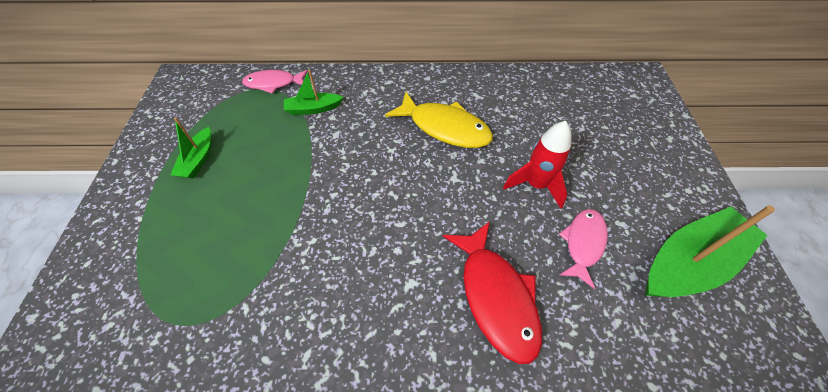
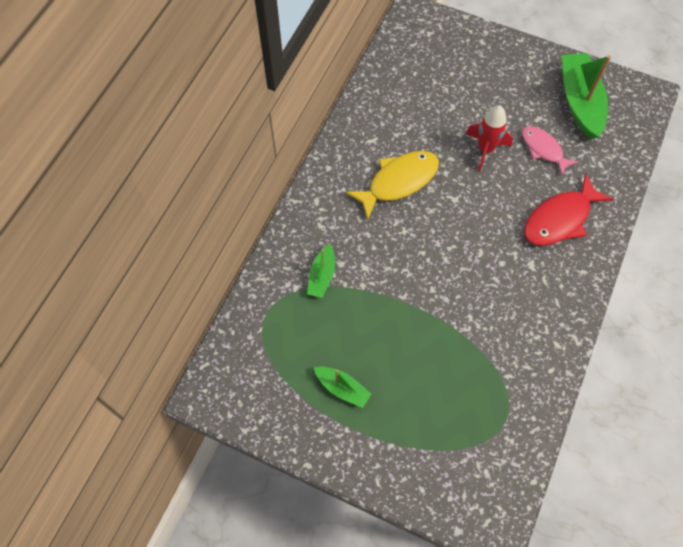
camera: 65 degrees left, 10 degrees up
(273, 83) = (265, 301): pink fish -> none
(496, 296) = (560, 219): red fish -> red fish turned 135 degrees clockwise

